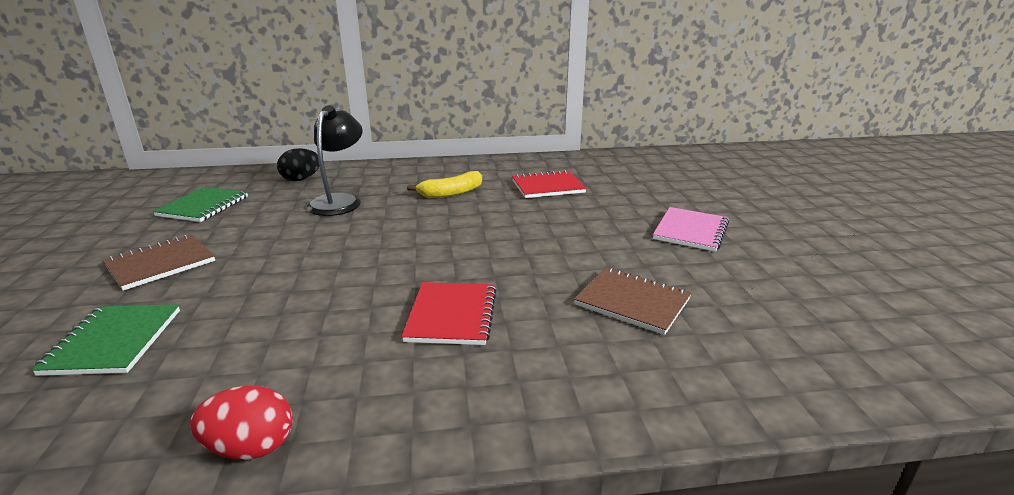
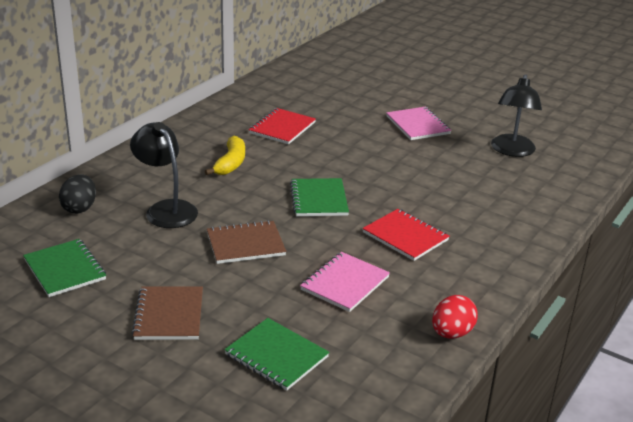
camera: 50 degrees left, 5 degrees up
(303, 321) = (344, 283): none -> pink notebook
(453, 245) = (318, 199): none -> green notebook
(632, 302) = (463, 183): brown notebook -> brown notebook (245, 244)
(773, 301) = (512, 151): none -> black lamp

